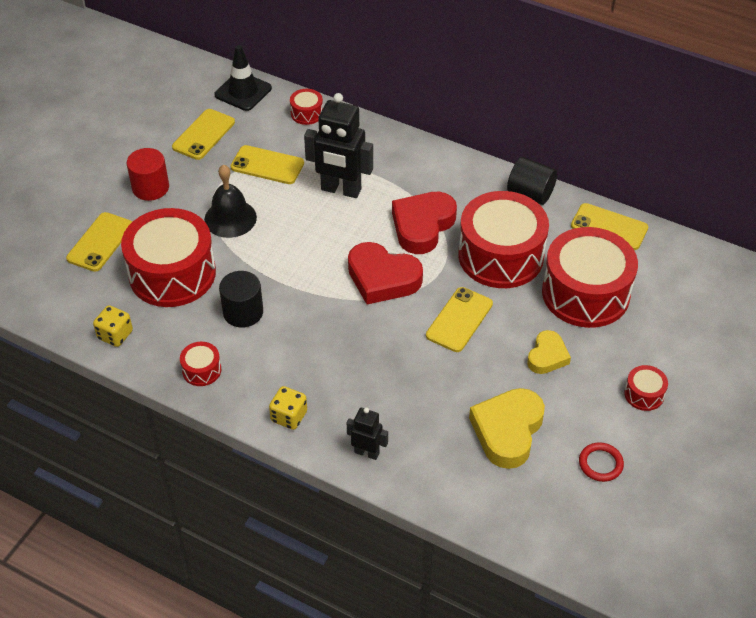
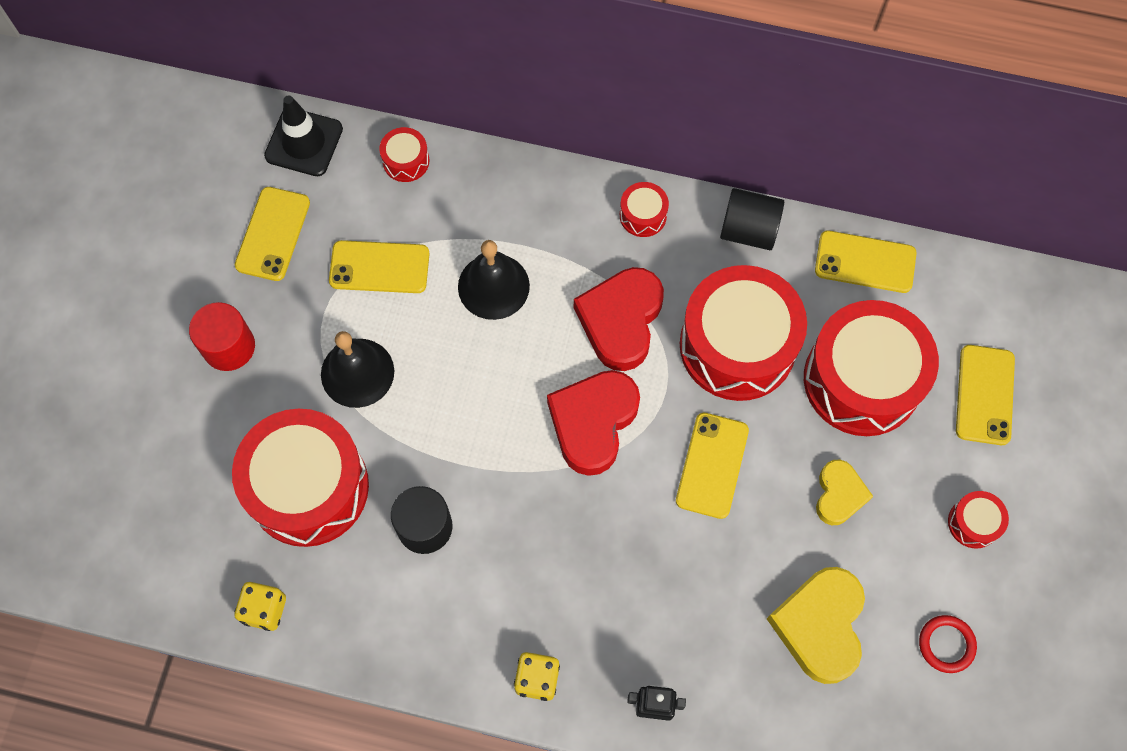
camera: 15 degrees left, 20 degrees up
(100, 242) = (190, 459): yellow phone -> yellow phone (985, 395)
(201, 370) = (400, 636): red drum -> red drum (643, 215)
(341, 190) = (493, 286): black robot -> black bell
(382, 278) = (593, 423): red heart -> red heart turned 105 degrees clockwise

